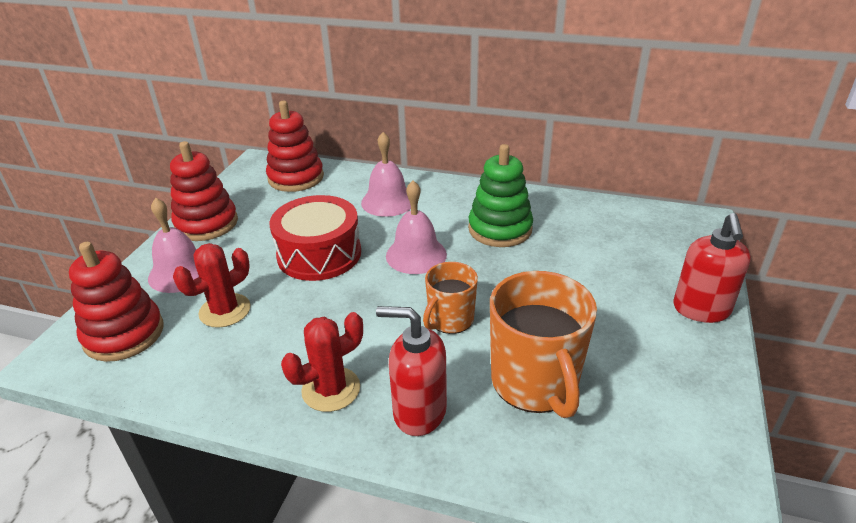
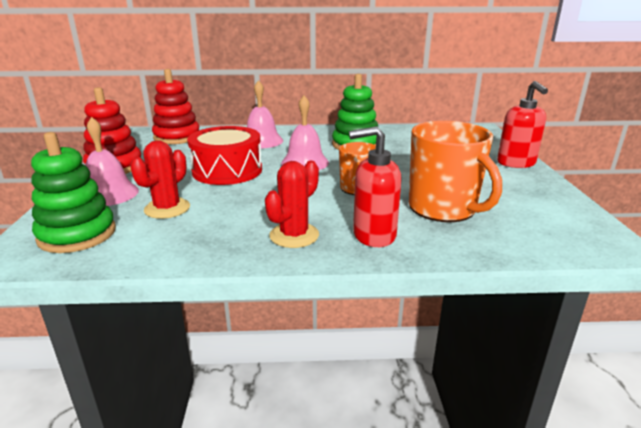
camera: 20 degrees left, 10 degrees down
(124, 334) = (77, 234): red stacking toy -> green stacking toy

